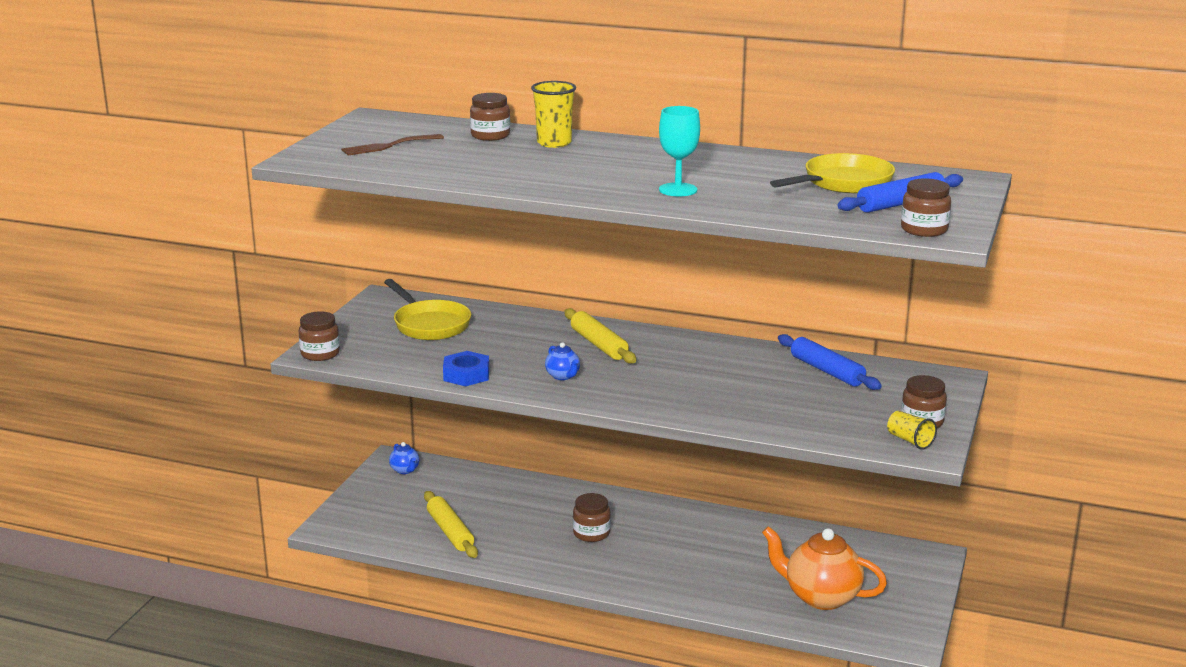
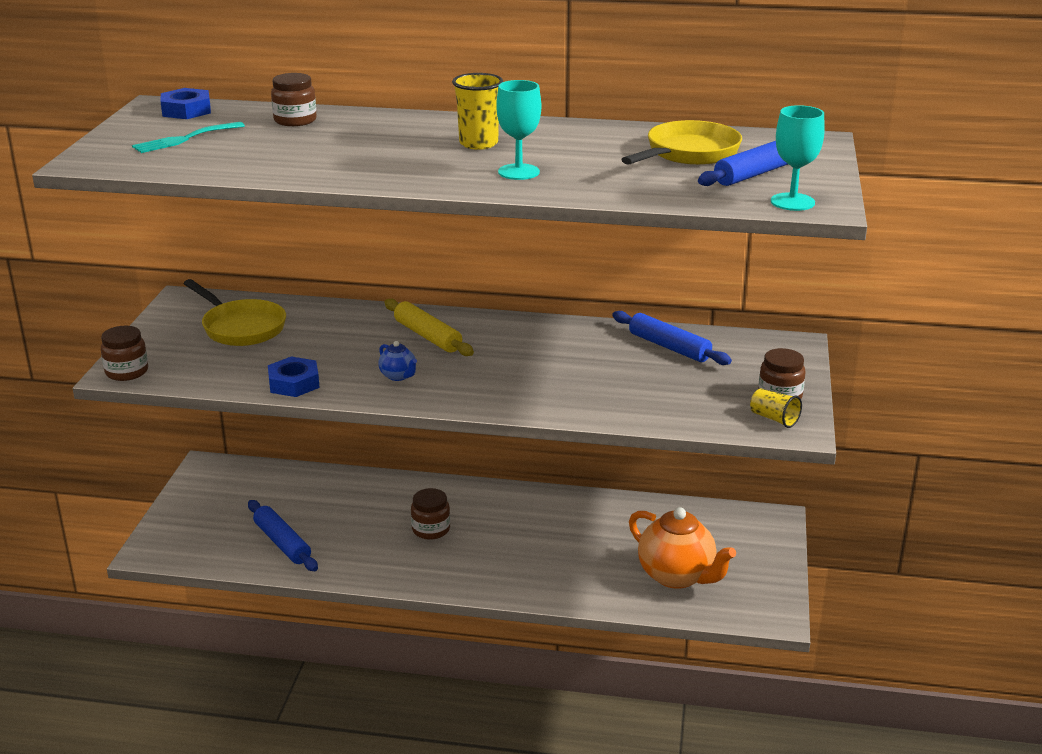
camera: 10 degrees left, 5 degrees up
(388, 146) = (184, 139): brown fork -> turquoise fork
(396, 122) = (186, 110): none -> blue nut
(405, 470) = (221, 477): blue teapot -> none
(450, 532) = (282, 543): yellow rolling pin -> blue rolling pin
(554, 143) = (367, 125): yellow cup -> yellow cup (478, 144)
(821, 597) = (677, 576): orange teapot -> orange teapot turned 150 degrees counterclockwise
(924, 230) = (792, 202): brown jar -> turquoise goblet

